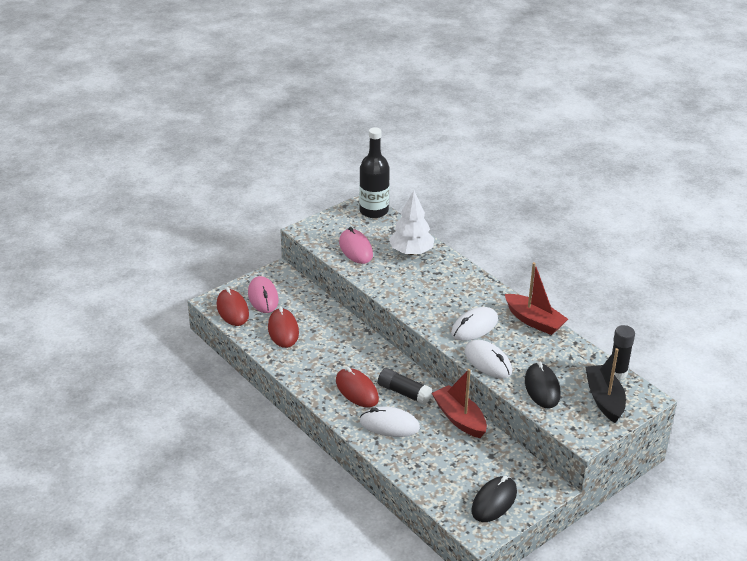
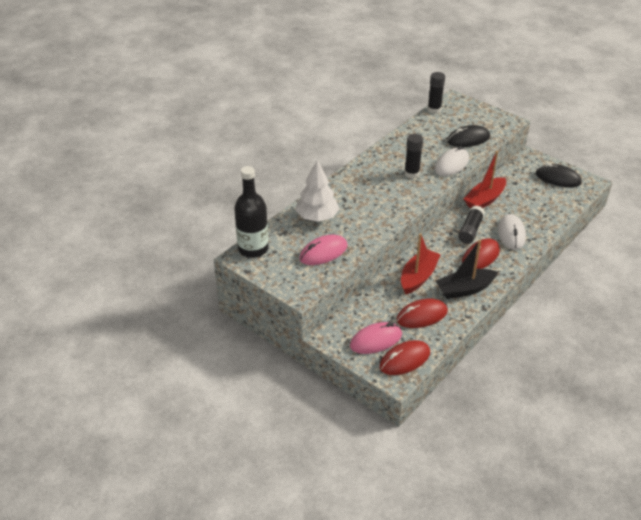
camera: 100 degrees left, 5 degrees up
(474, 327) = (411, 174): white mouse -> black glue stick
(534, 321) = (391, 146): red boat -> red boat (418, 277)
(604, 399) = (465, 114): black boat -> black boat (465, 289)

